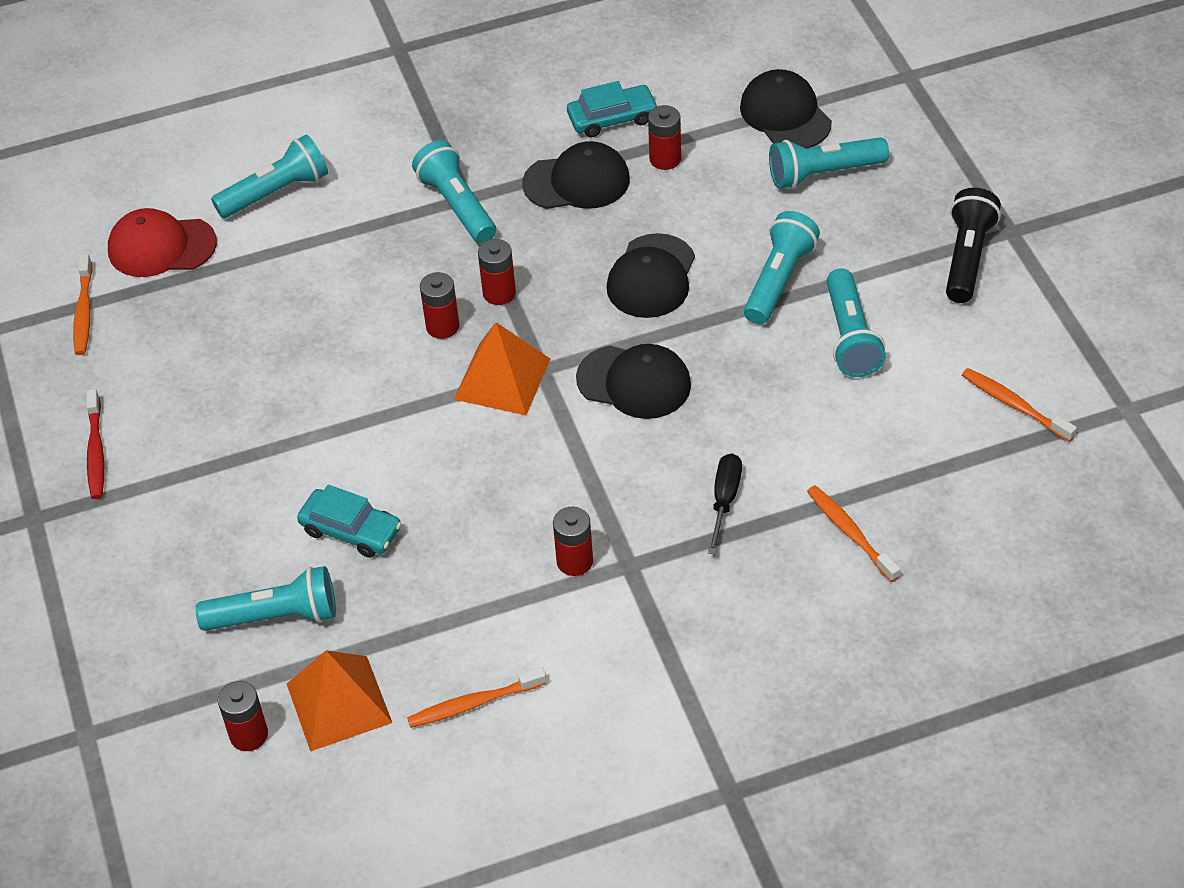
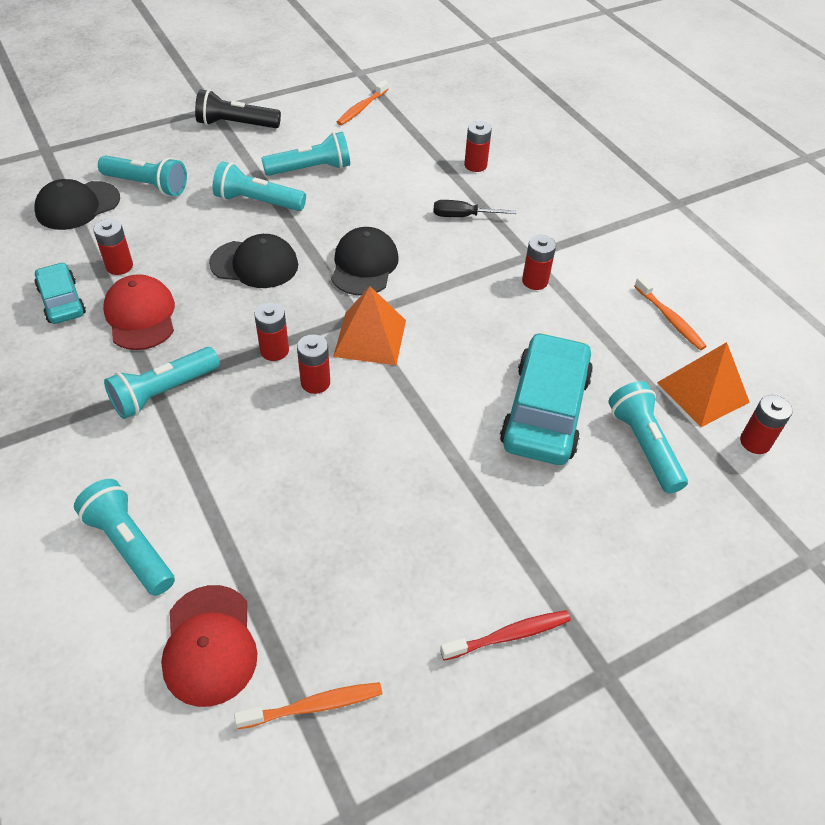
camera: 105 degrees left, 0 degrees up
(351, 530) = (545, 410): turquoise car -> turquoise car, size x1.80
(577, 182) = (140, 316): black cap -> red cap
(823, 173) = (147, 185): turquoise flashlight -> turquoise flashlight turned 45 degrees counterclockwise
(850, 533) = (475, 165): orange toothbrush -> red battery

